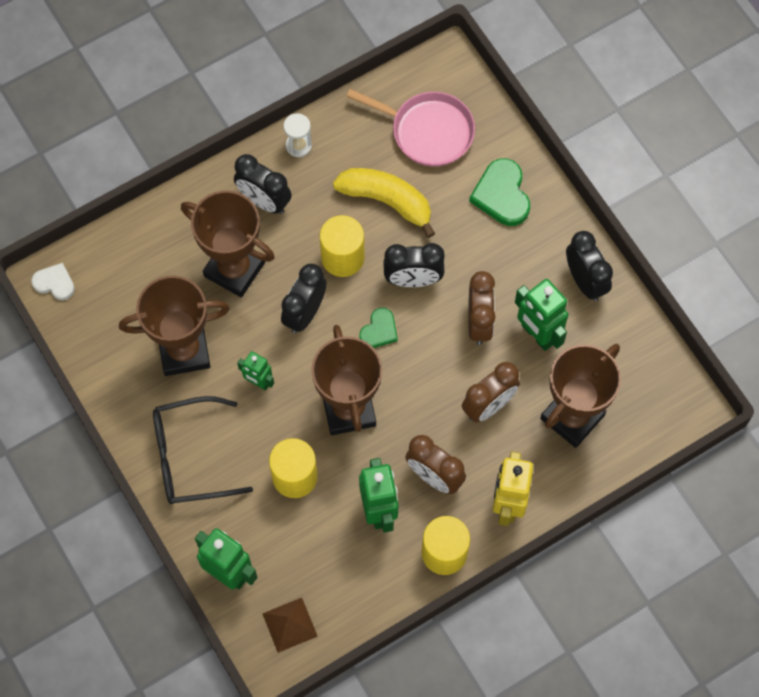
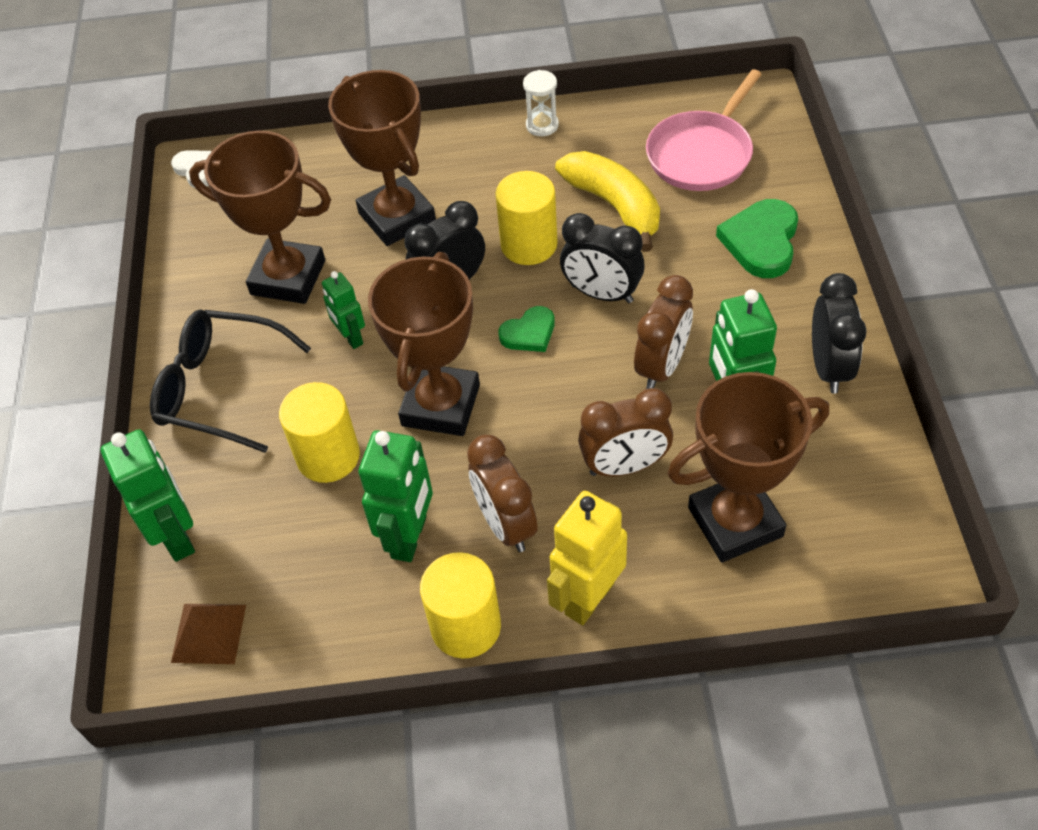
camera: 30 degrees right, 15 degrees down
(264, 201) = (471, 164): black clock -> none
(428, 131) = (701, 154): pink pan -> pink pan turned 75 degrees clockwise

